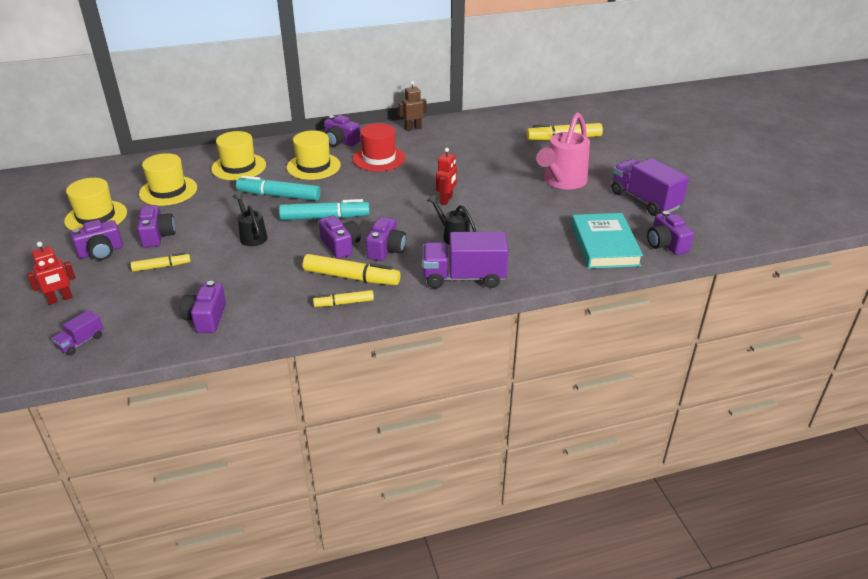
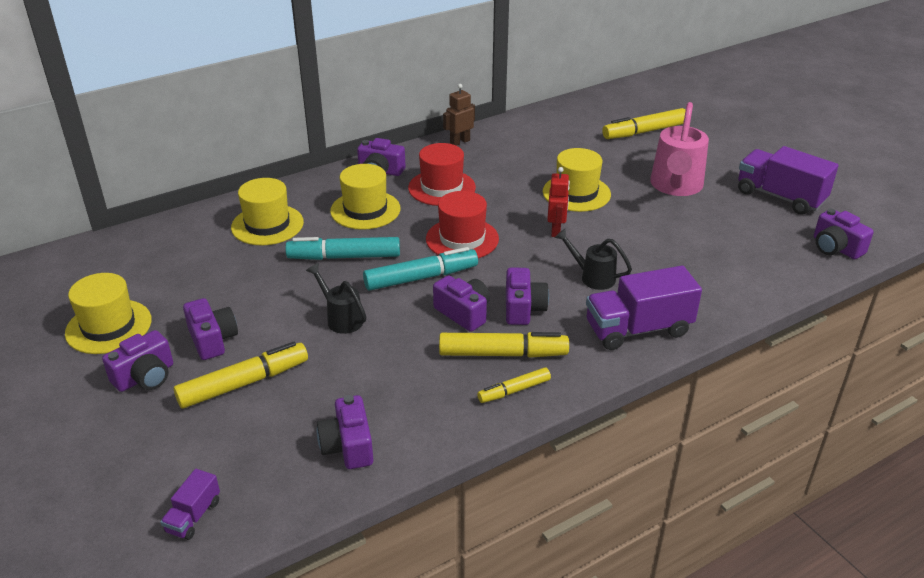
camera: 15 degrees left, 0 degrees up
(60, 299) = (126, 458): red robot -> none
(161, 266) = (244, 383): yellow marker -> yellow marker, size x1.72
(168, 191) = (190, 273): yellow hat -> yellow hat (576, 193)
(371, 196) = (462, 239): none -> red hat
(604, 245) = (770, 260): turquoise book -> none

